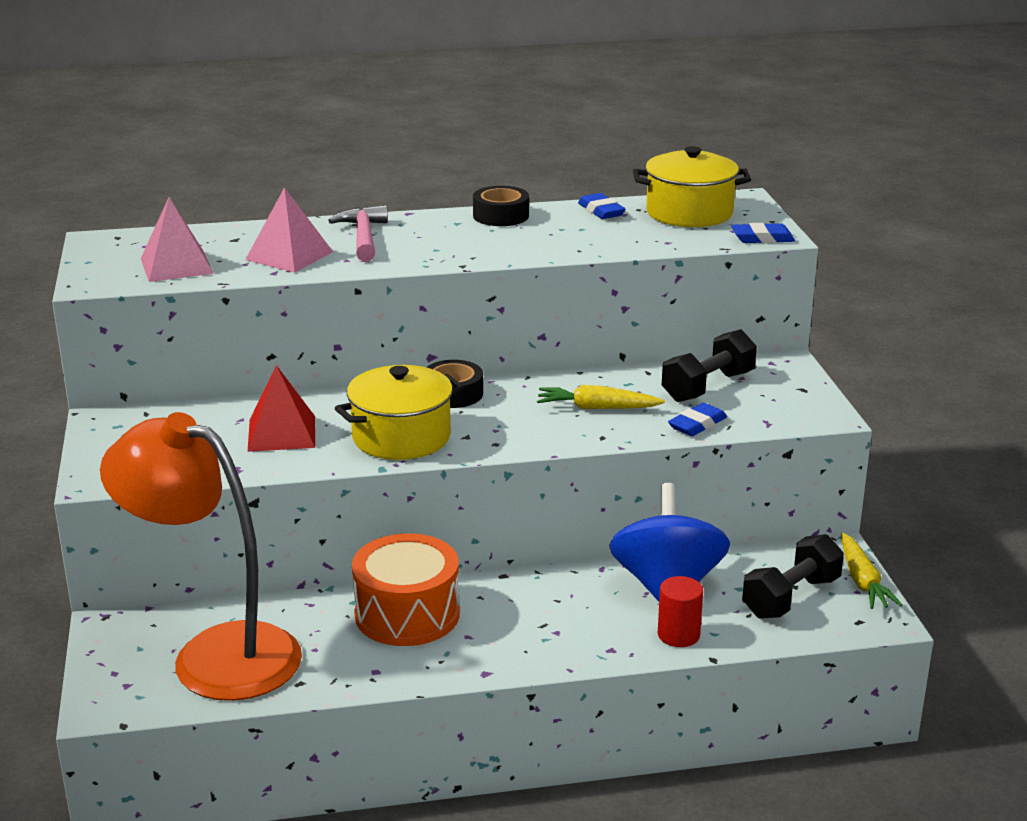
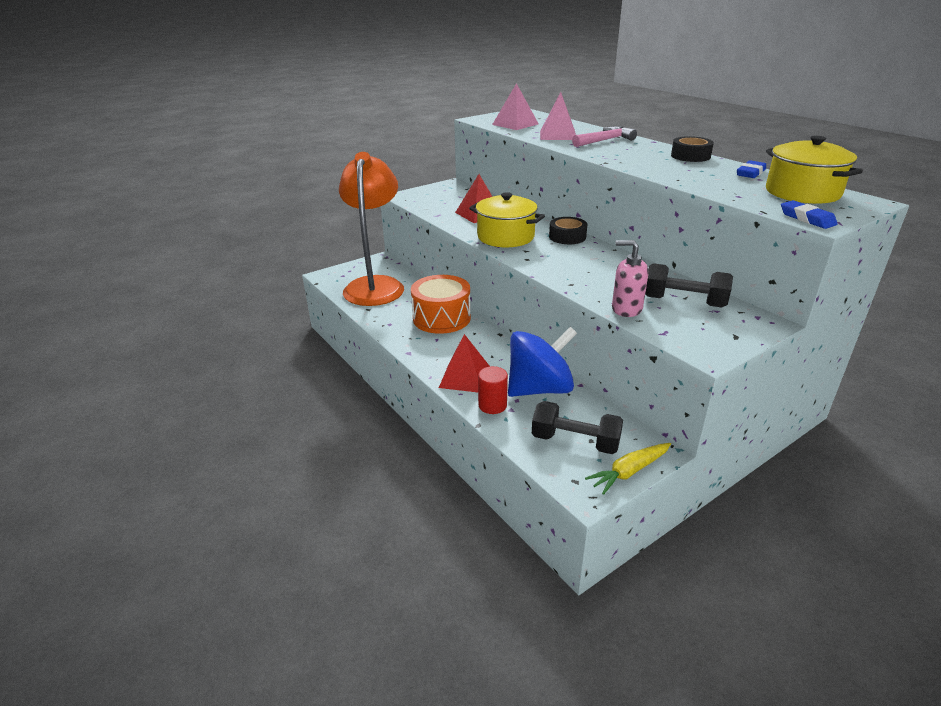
camera: 65 degrees right, 5 degrees up
(595, 638) = (465, 377): none -> red pyramid
(597, 408) = (604, 275): yellow carrot -> none
(697, 424) = (626, 309): blue eraser -> pink soap dispenser

